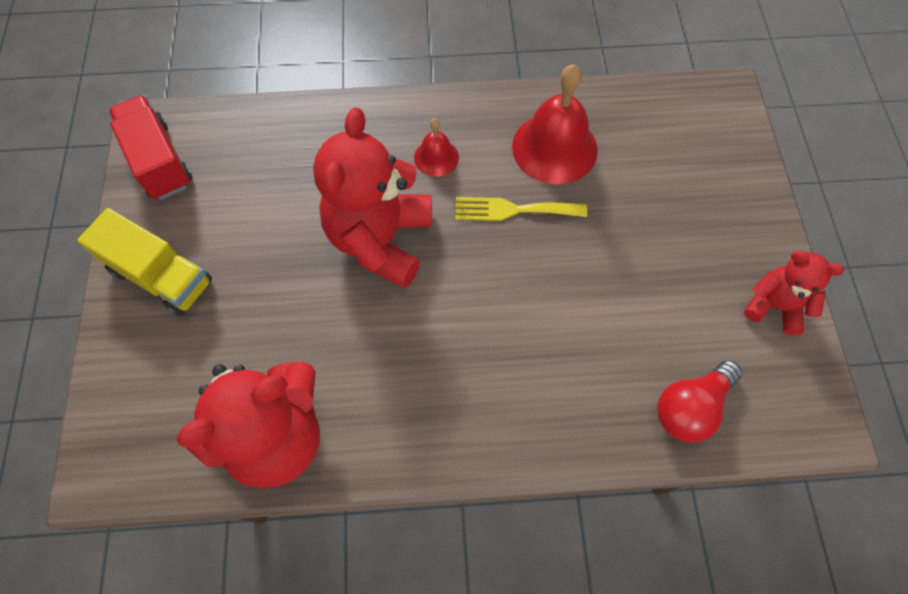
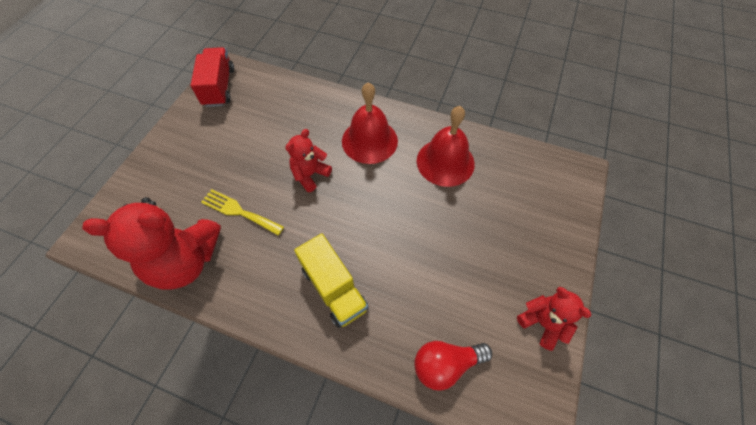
camera: 25 degrees right, 5 degrees down
(161, 276) = (182, 147): yellow truck -> yellow truck (334, 288)
(380, 239) = (310, 175): red teddy bear -> red teddy bear, size x0.54
(436, 157) = (369, 140): red bell -> red bell, size x1.92
(513, 210) = (398, 189): yellow fork -> yellow fork (239, 211)

